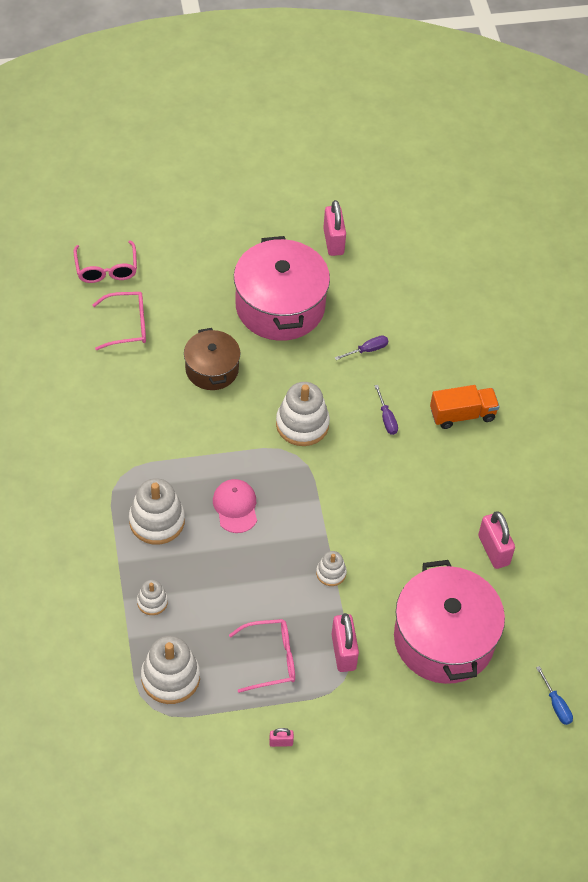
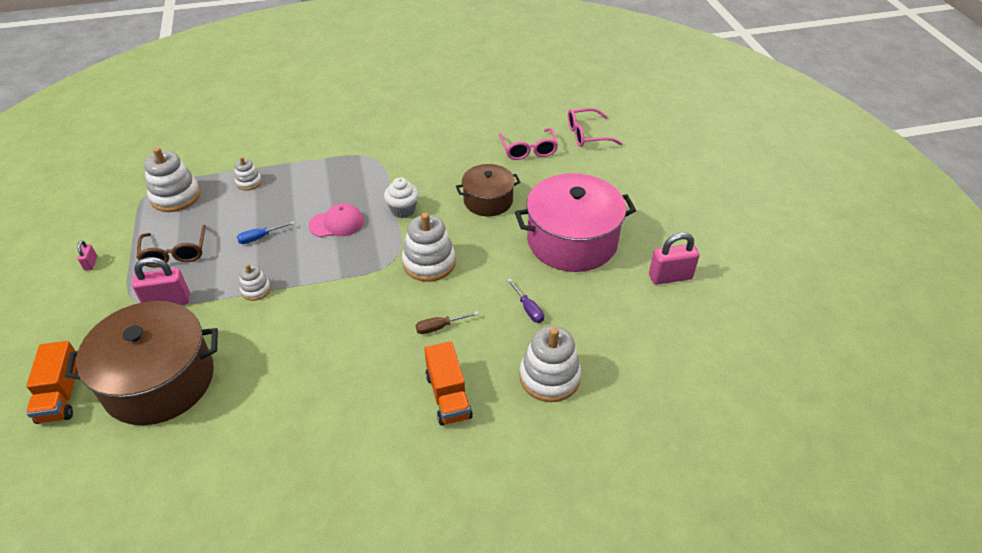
camera: 90 degrees right, 10 degrees down
(157, 521) = (327, 179): white stacking toy -> white stacking toy (549, 377)
(219, 446) = (403, 210): none -> white cupcake
(271, 659) = (175, 253): pink glasses -> brown glasses
(386, 418) = (439, 327): purple screwdriver -> brown screwdriver
(444, 639) = (159, 380): pink pot -> brown pot
(459, 719) = (62, 395): none -> orange truck
(493, 550) = (260, 427): pink padlock -> none
(556, 704) = (43, 489): blue screwdriver -> blue screwdriver (260, 238)

